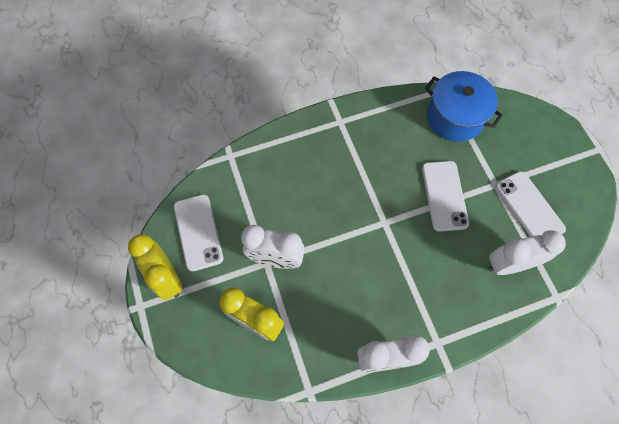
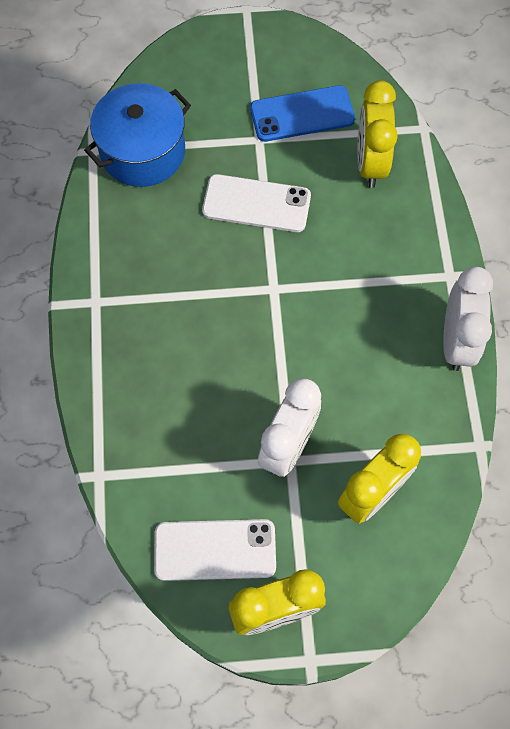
camera: 75 degrees left, 0 degrees up
(509, 264) = (370, 163): white clock -> yellow clock
(529, 207) = (302, 114): white phone -> blue phone

